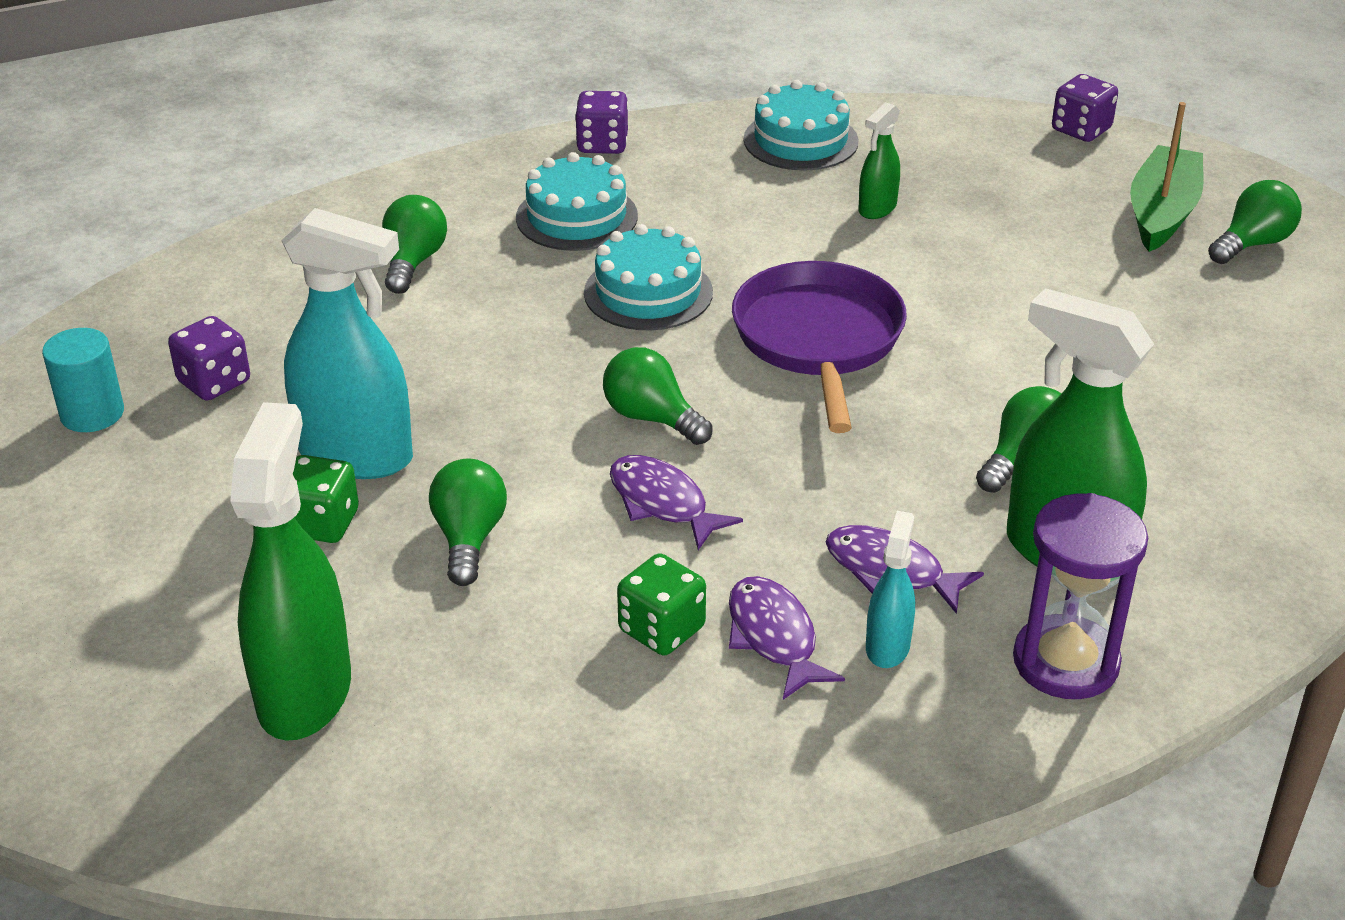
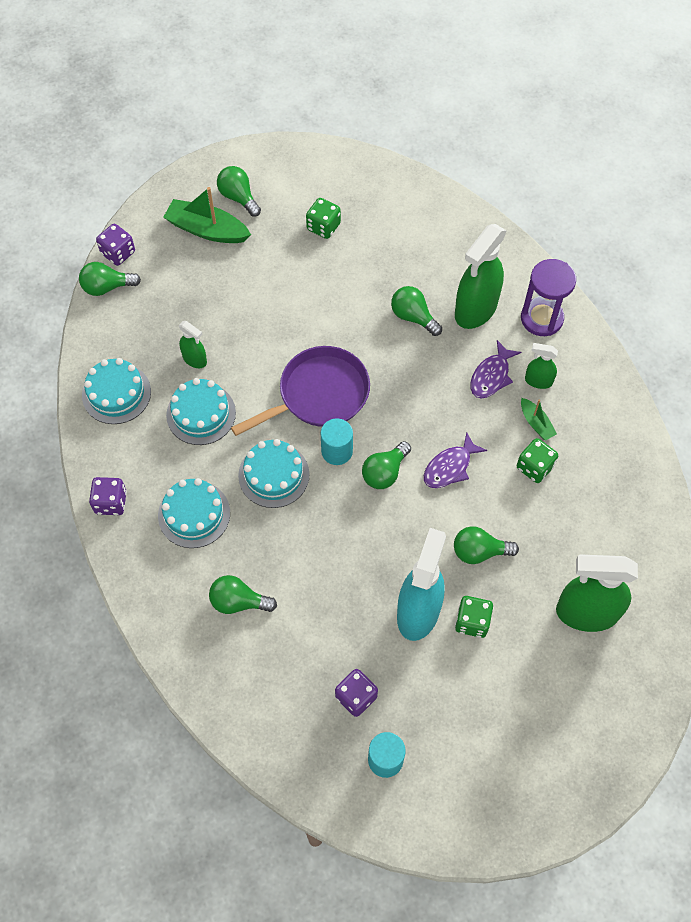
camera: 90 degrees left, 25 degrees up
(697, 361) = (337, 451): none -> turquoise cylinder
(768, 217) = (201, 414): none -> turquoise cake
(774, 637) = (536, 423): purple fish -> green boat
(819, 340) = (319, 395): purple pan -> purple pan turned 150 degrees clockwise
(887, 646) = (538, 381): turquoise spray bottle -> green spray bottle
(1007, 123) = (107, 287): none -> green light bulb
(1219, 343) = (323, 227): none -> green dice

